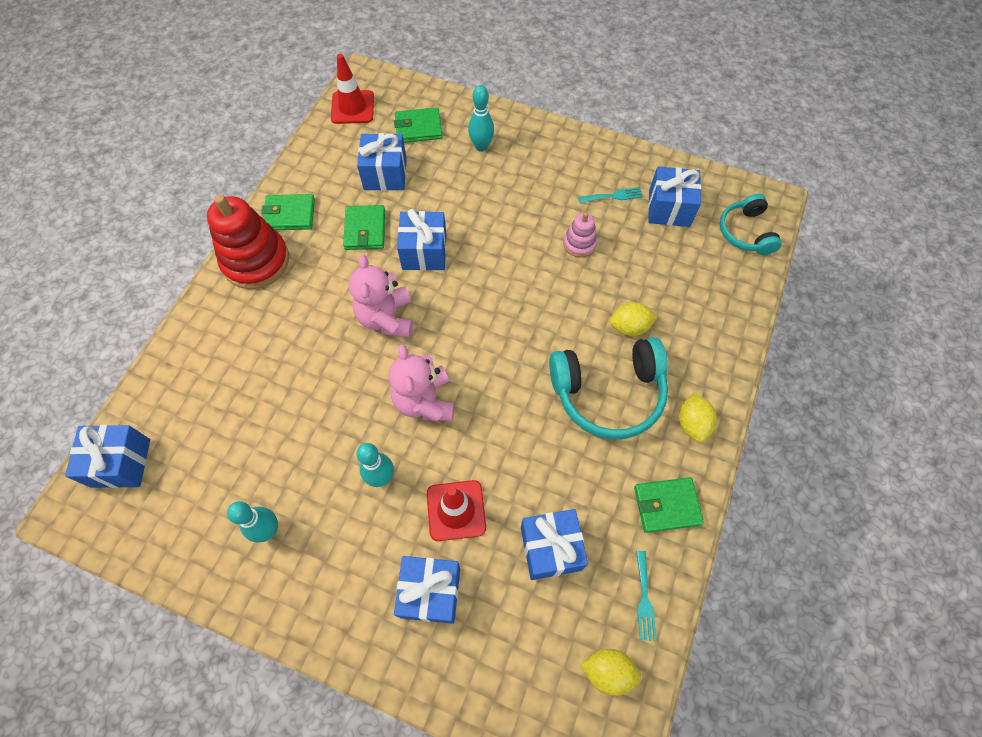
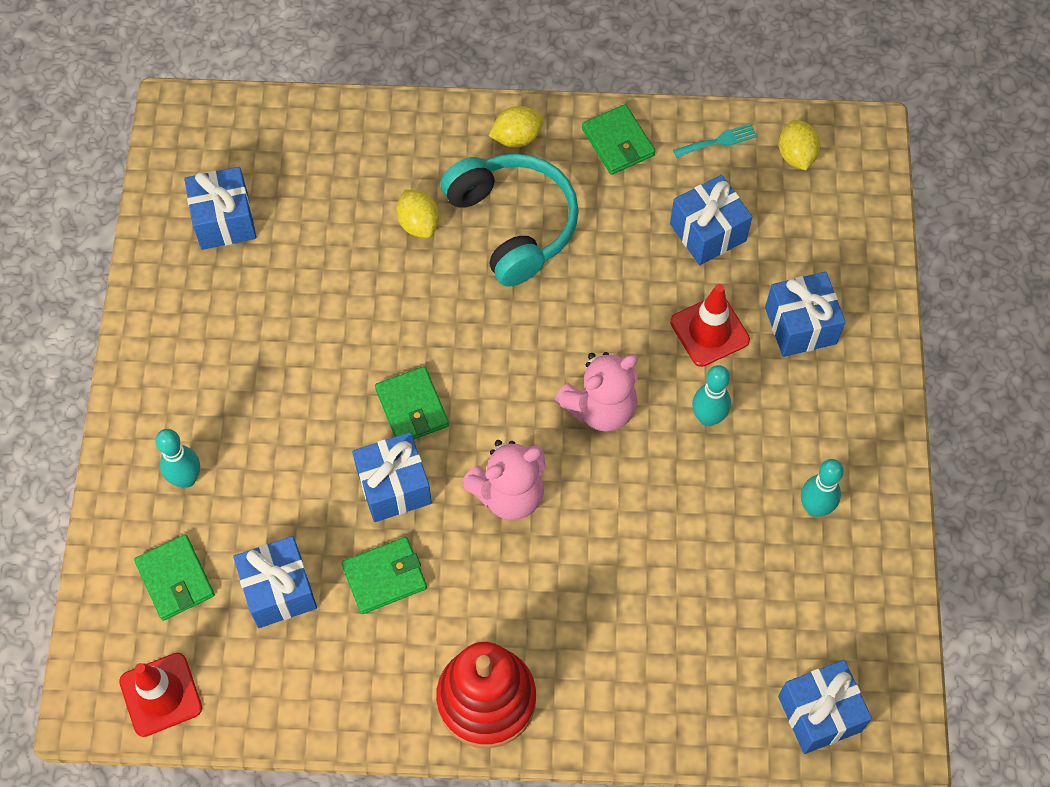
camera: 110 degrees left, 0 degrees up
(289, 215) = (394, 691): green wallet -> green wallet (412, 407)
(579, 244) = (316, 307): pink stacking toy -> none
(613, 196) = (224, 288): turquoise fork -> none
(746, 232) = (235, 131): turquoise headphones -> none

